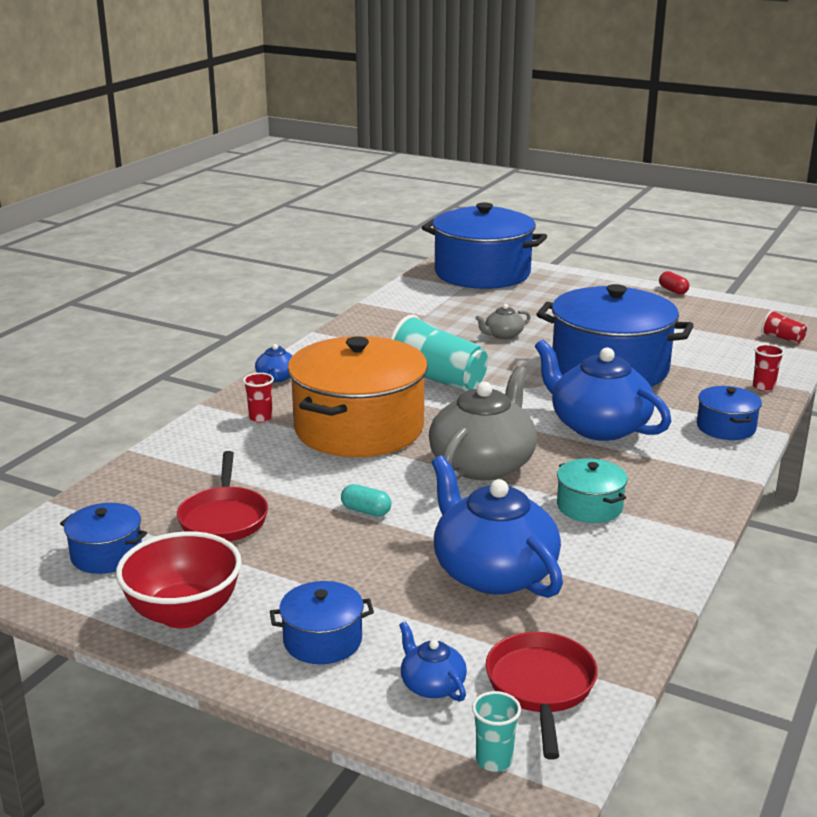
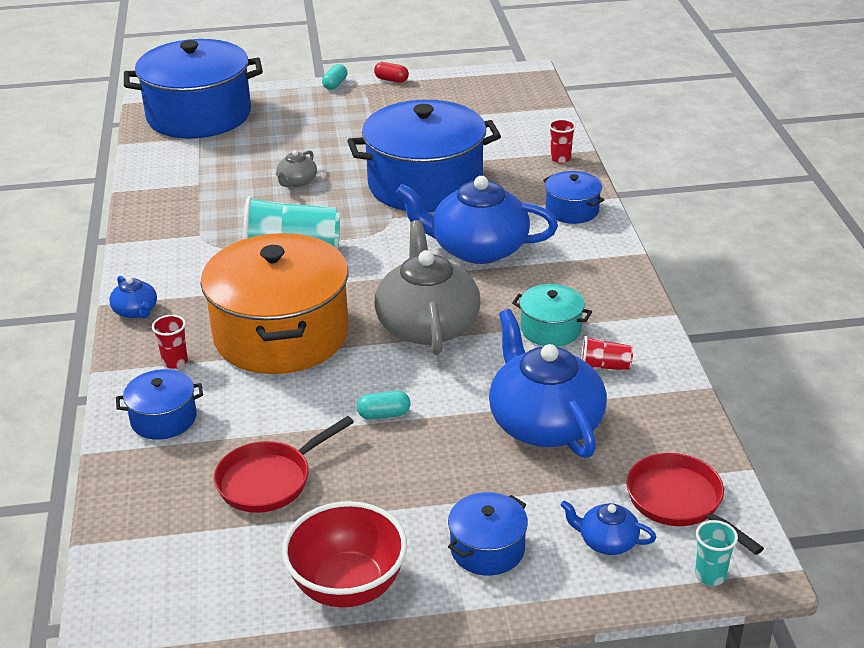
camera: 35 degrees left, 10 degrees up
(107, 555) = (207, 569): blue pot -> blue pot (163, 419)
(224, 518) = (269, 480): red pan -> red pan turned 90 degrees clockwise
(493, 572) = (544, 423): blue teapot -> blue teapot turned 45 degrees clockwise
(619, 281) = (335, 84): none -> turquoise capsule
(782, 338) = (527, 103): red cup -> red cup (604, 366)

